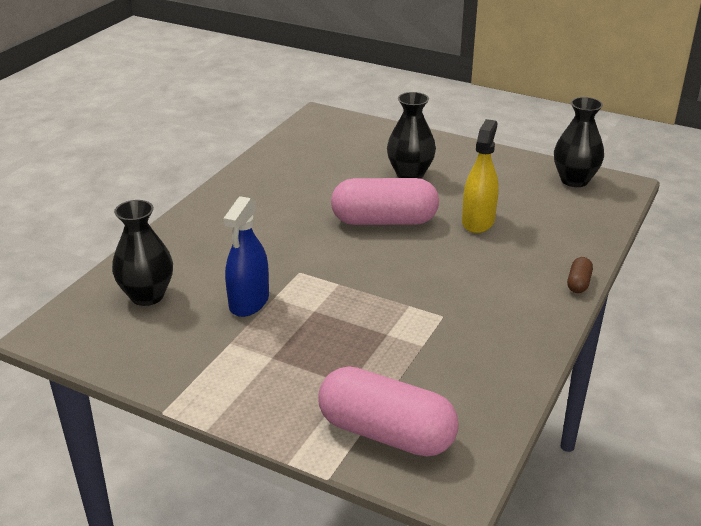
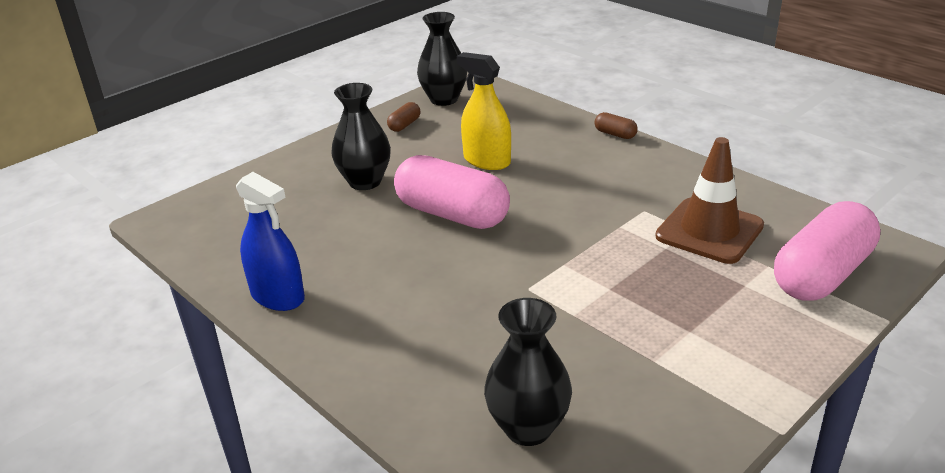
camera: 70 degrees left, 0 degrees up
(249, 302) = (575, 335): blue spray bottle -> blue spray bottle (277, 296)
(384, 221) = (452, 214): pink capsule -> pink capsule turned 75 degrees counterclockwise
(428, 357) = (709, 231): none -> brown traffic cone
(512, 172) = (404, 125): none -> brown capsule

